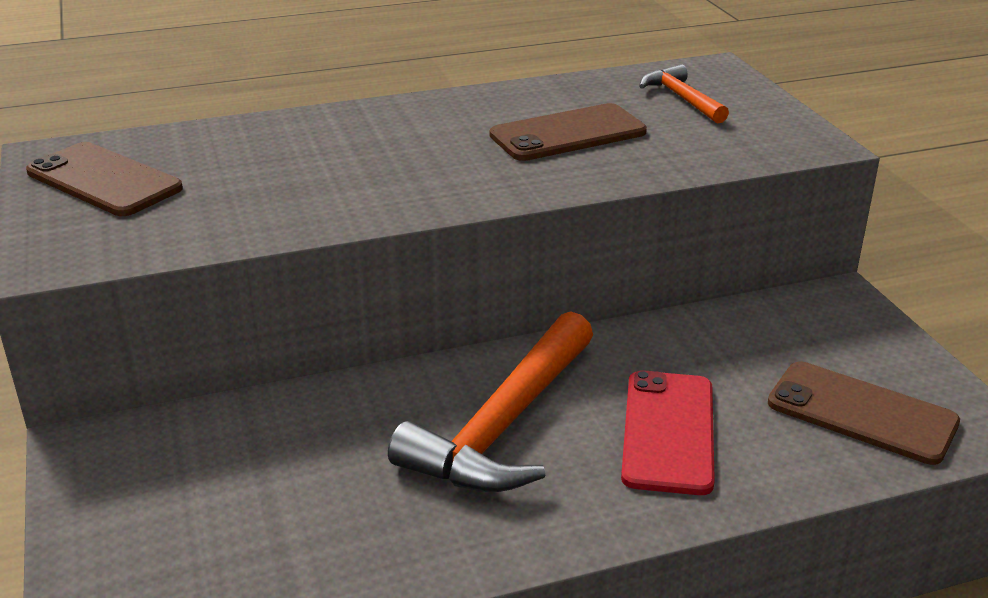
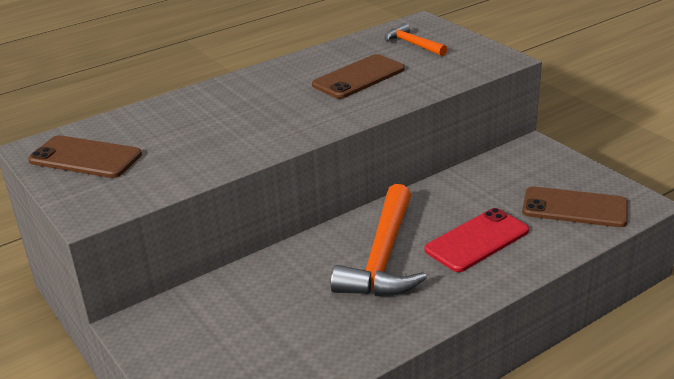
camera: 15 degrees left, 0 degrees up
(669, 432) = (477, 240): red phone -> red phone turned 60 degrees clockwise

